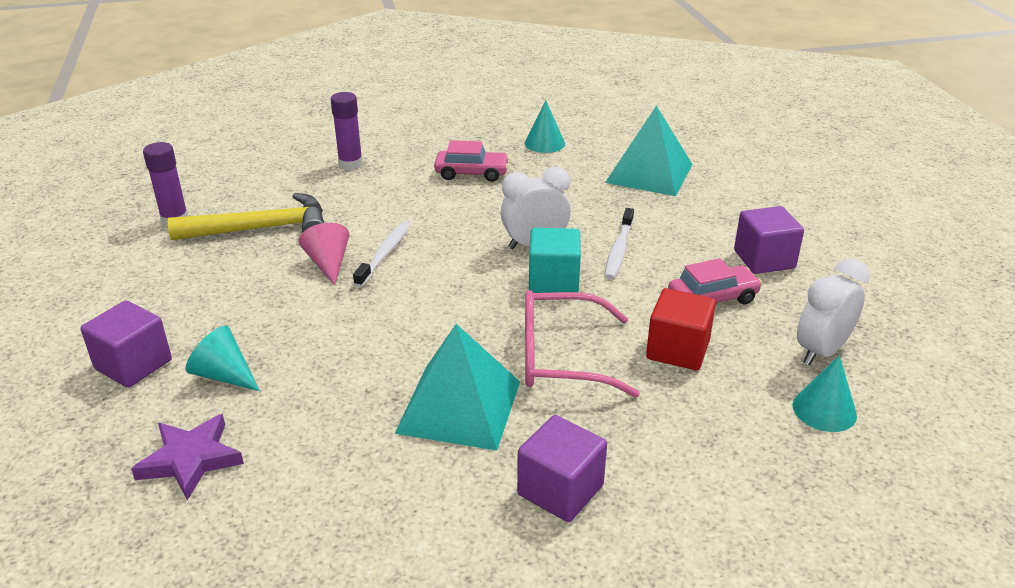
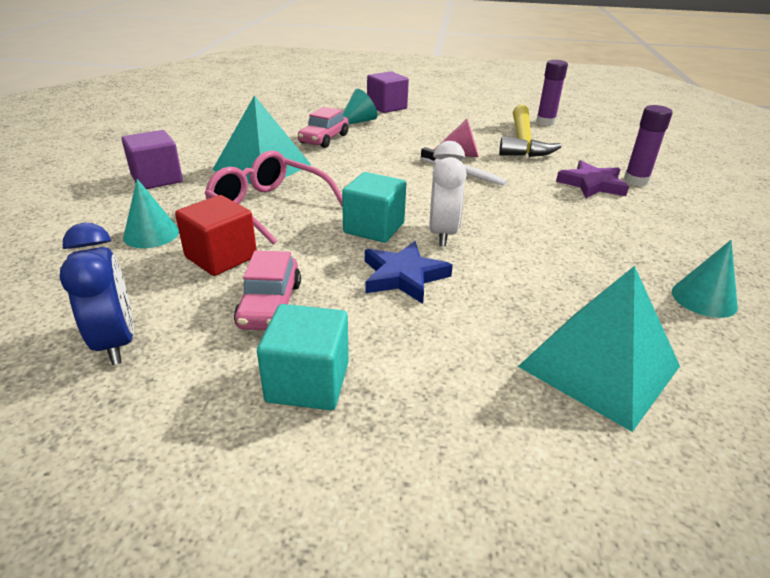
camera: 110 degrees right, 0 degrees up
(190, 459) = (299, 112): purple star -> purple star (592, 184)
(471, 173) = (610, 232): pink car -> pink car (324, 139)
(562, 357) = (270, 207): pink glasses -> pink glasses turned 75 degrees counterclockwise
(619, 250) = (403, 276): white toothbrush -> blue star
(764, 259) = (308, 382): purple cube -> turquoise cube
(821, 351) = (116, 342): white clock -> blue clock
(824, 410) = (58, 303): turquoise cone -> turquoise cone (151, 234)

